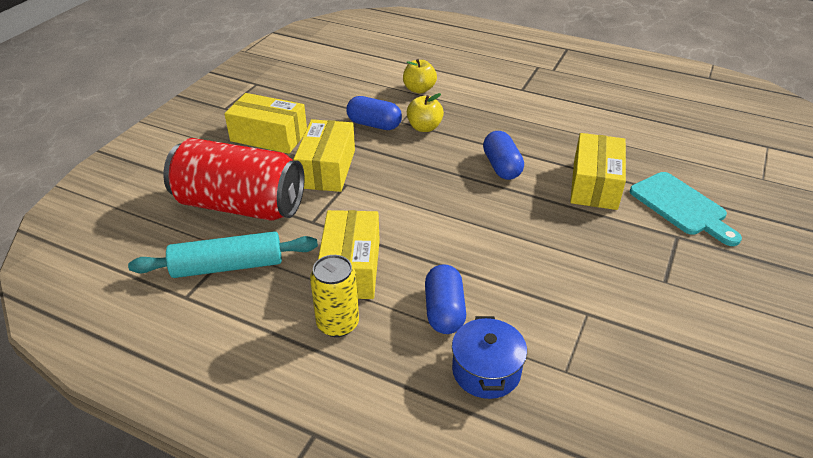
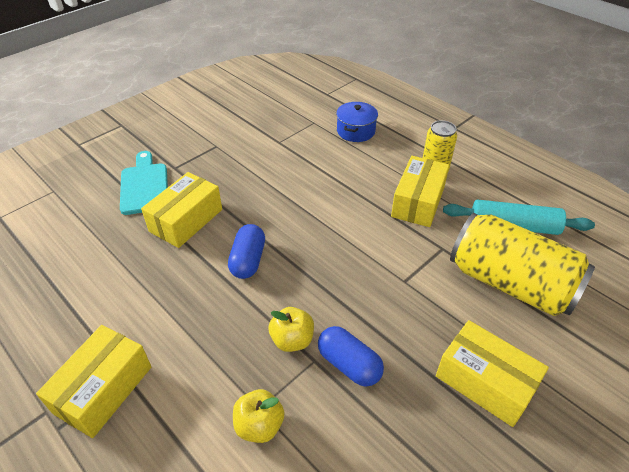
camera: 160 degrees left, 5 degrees up
(240, 205) = (510, 283): red can -> yellow can
(327, 169) = (420, 306): yellow box -> yellow box (103, 389)
(444, 311) = (364, 162): blue capsule -> none

